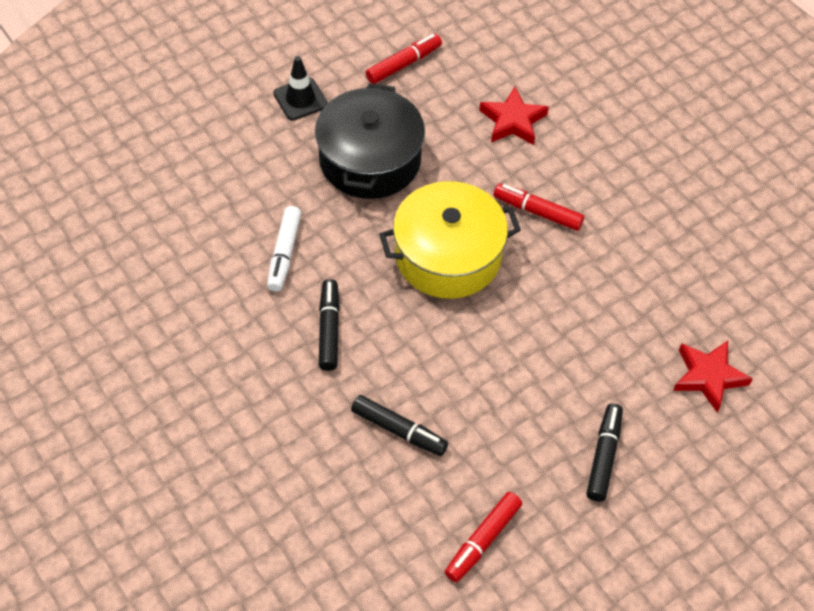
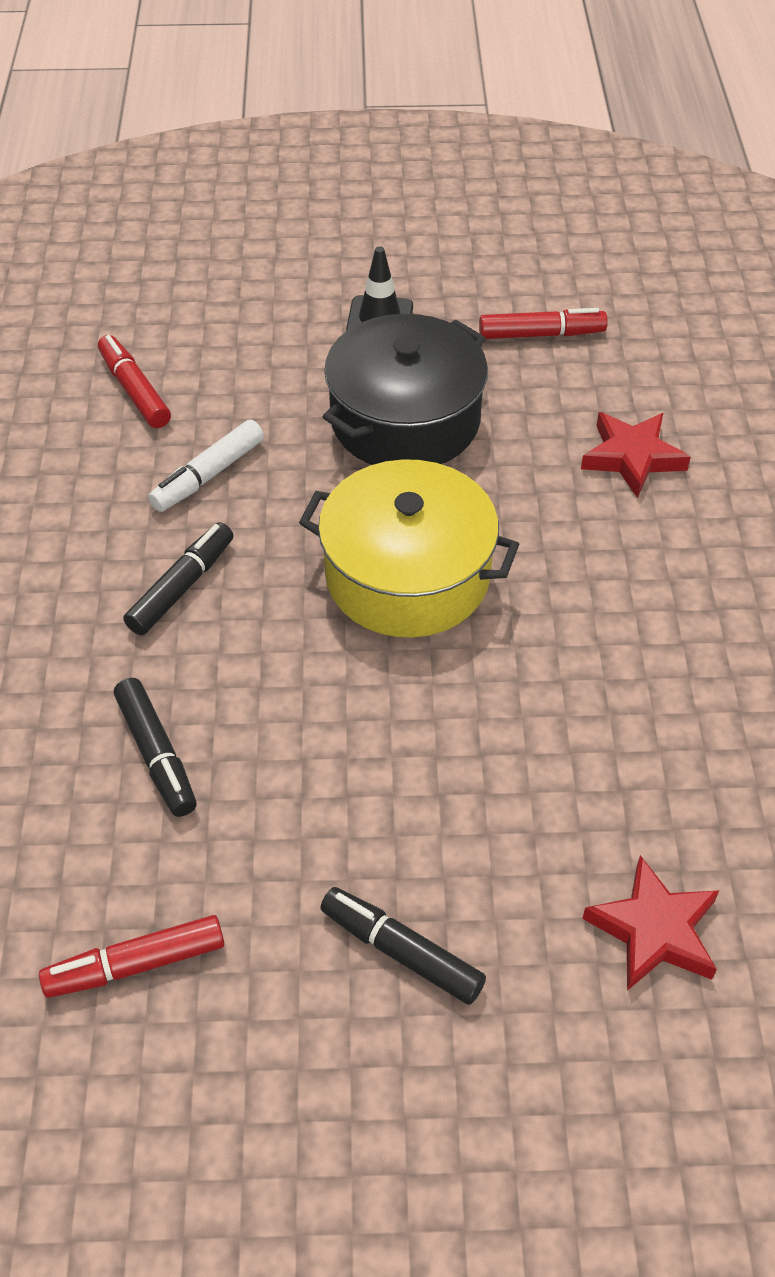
camera: 35 degrees right, 5 degrees down
(538, 212) = (575, 581): red marker -> red marker (134, 390)
(603, 456) = (401, 951): black marker -> black marker turned 105 degrees counterclockwise

